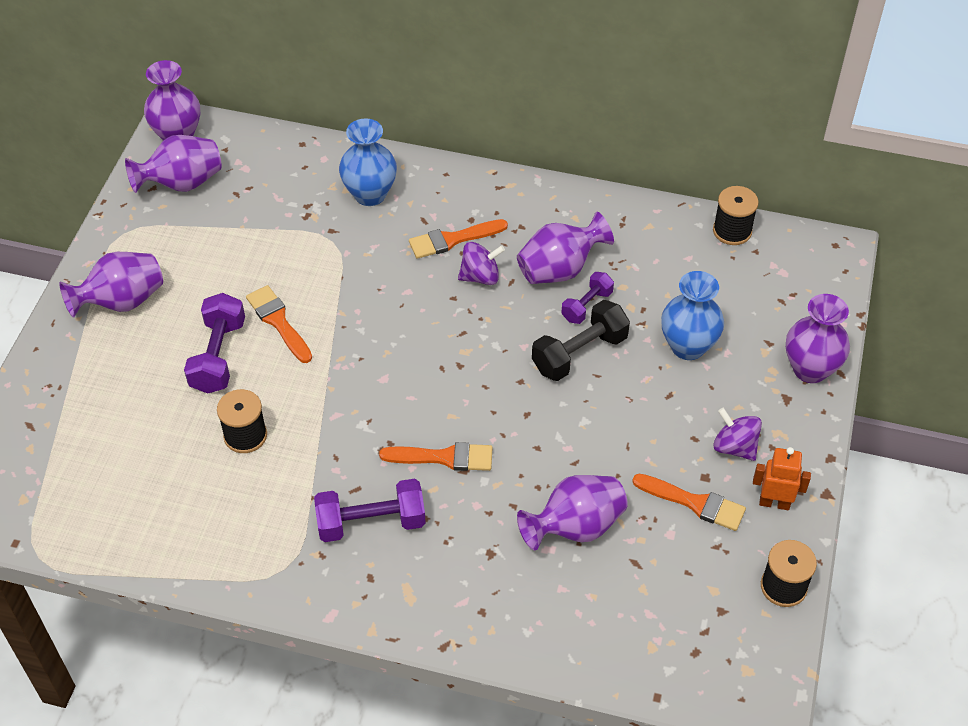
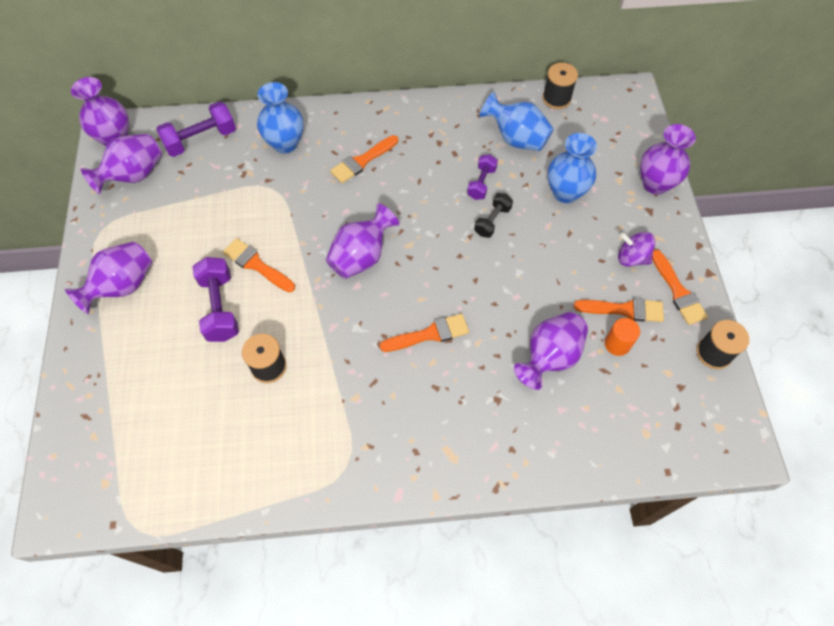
camera: 20 degrees left, 10 degrees up
(371, 523) = (397, 406): purple dumbbell -> purple dumbbell (201, 140)
(480, 276) = (395, 183): purple spinning top -> none
(560, 269) = (450, 161): purple vase -> purple vase (361, 257)
(579, 353) = (492, 221): black dumbbell -> black dumbbell, size x0.62
(656, 265) = (516, 139): none -> blue vase
(666, 538) = (617, 344): none -> orange cylinder
(774, 503) = (678, 291): orange robot -> orange brush

